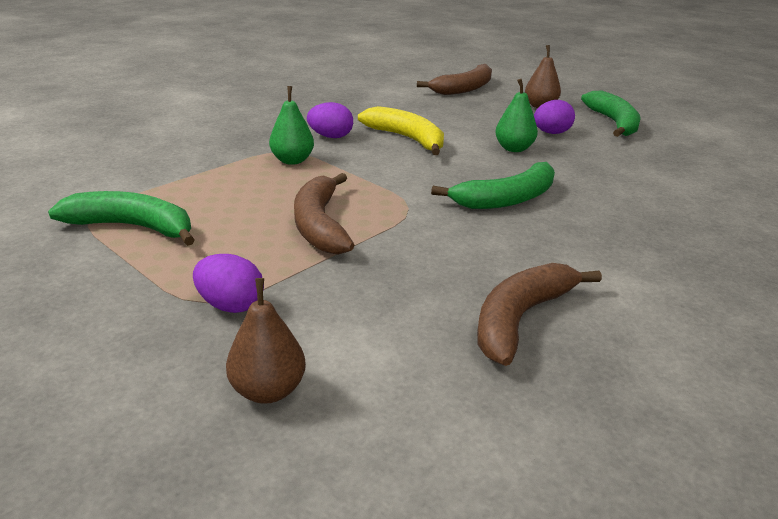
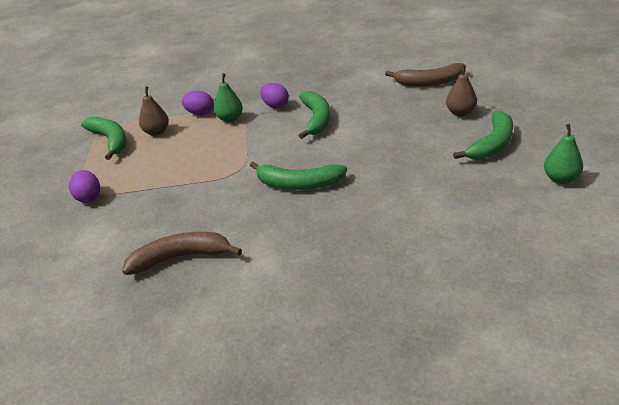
camera: 45 degrees right, 5 degrees up
(268, 390) = (48, 242): brown pear -> brown pear (156, 132)
(319, 225) = (181, 167): brown banana -> none
(407, 139) = (316, 119): yellow banana -> green banana
(514, 149) = (371, 147): green pear -> green pear (560, 179)
(551, 133) = (422, 140): purple egg -> purple egg (200, 113)

